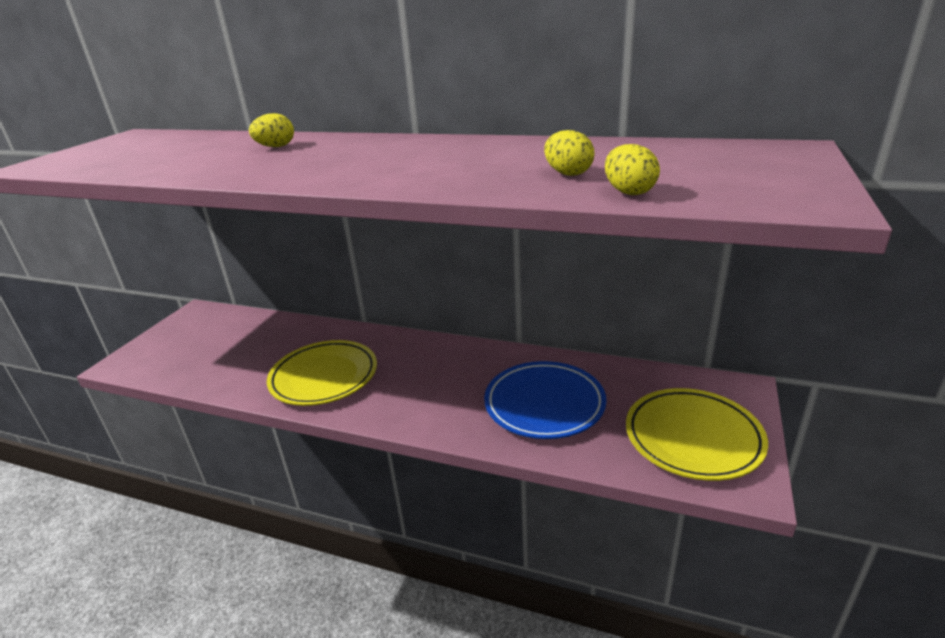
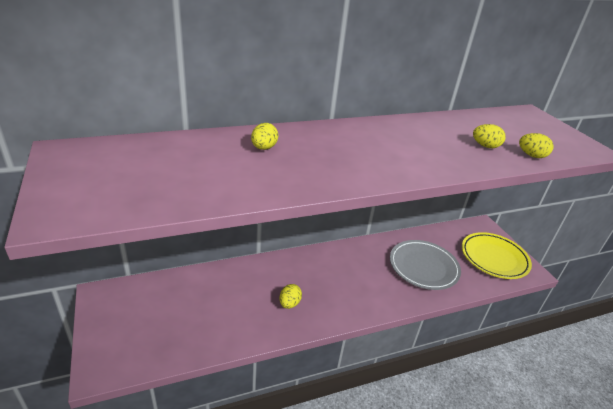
camera: 45 degrees left, 5 degrees up
(324, 377) = (289, 303): yellow plate -> yellow egg
(544, 404) = (423, 267): blue plate -> grey plate

